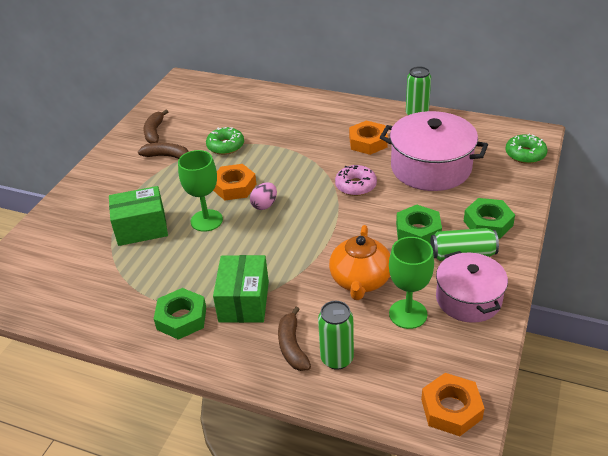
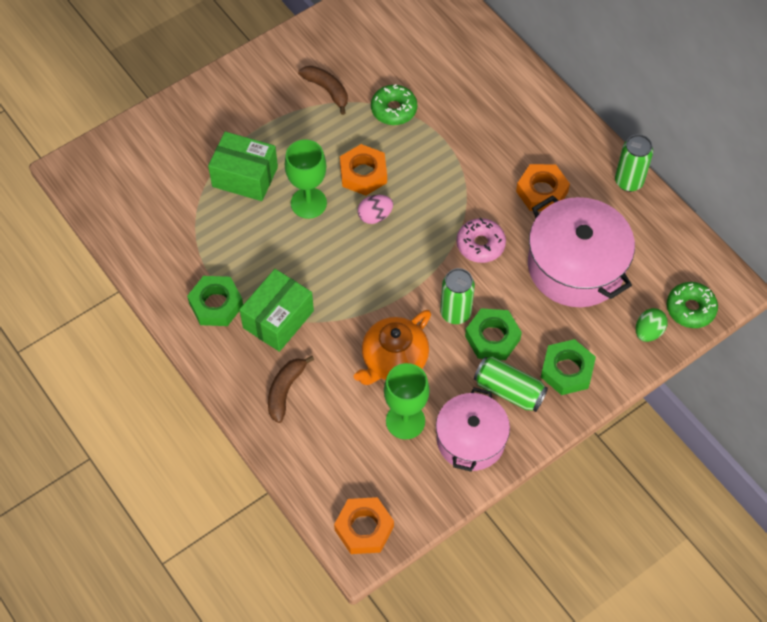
camera: 30 degrees right, 20 degrees up
(154, 132) = (337, 45): brown banana -> none
(337, 359) = (312, 426): green can -> green can (455, 313)
(514, 177) = (648, 332): none -> green egg

